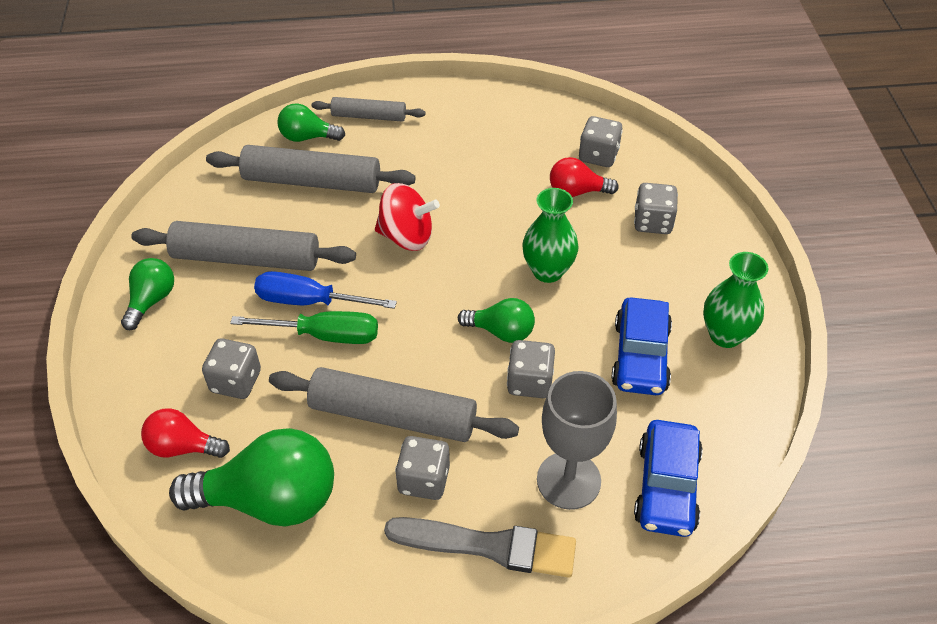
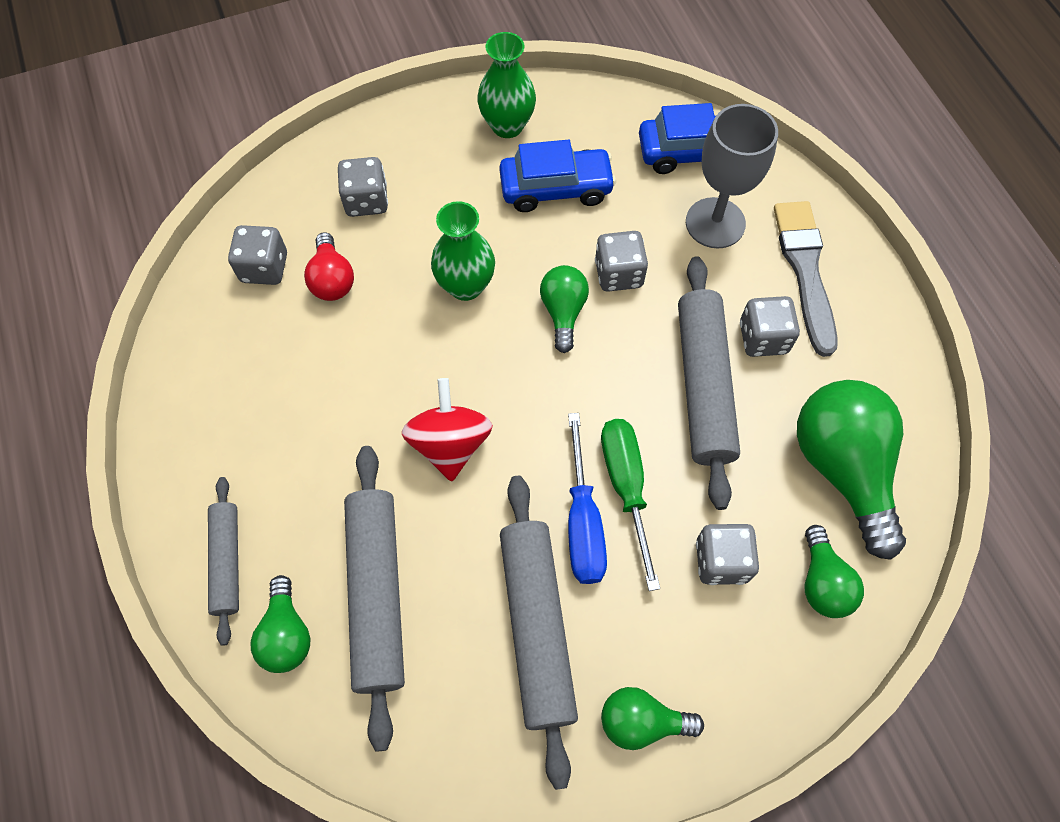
camera: 105 degrees left, 15 degrees up
(183, 447) = (822, 582): red light bulb -> green light bulb

